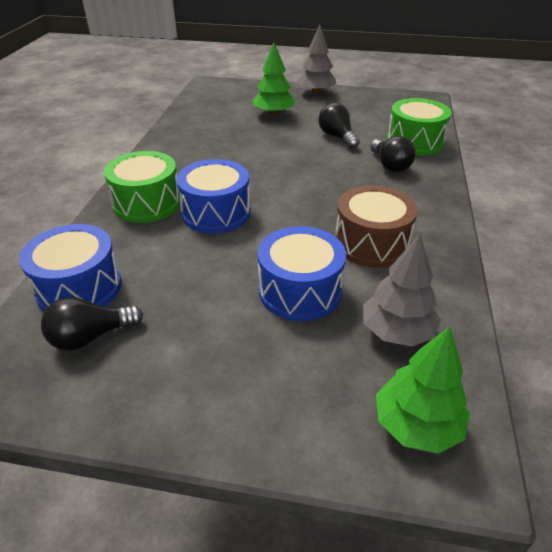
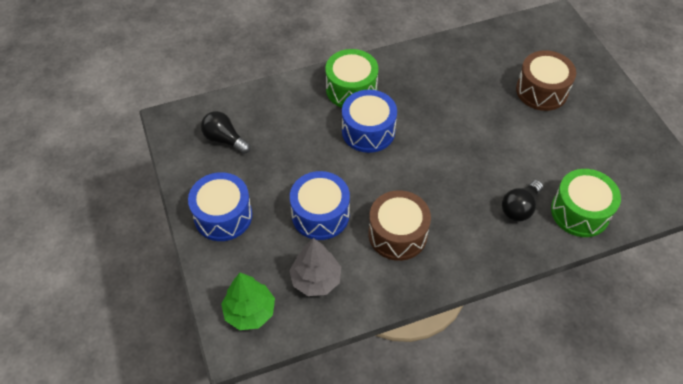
camera: 60 degrees right, 15 degrees up
(79, 288) = (254, 110): blue drum -> blue drum (223, 216)
(274, 114) = (541, 91): green tree -> brown drum
(316, 92) = (615, 100): grey tree -> none
(337, 137) = (538, 152): black light bulb -> none

